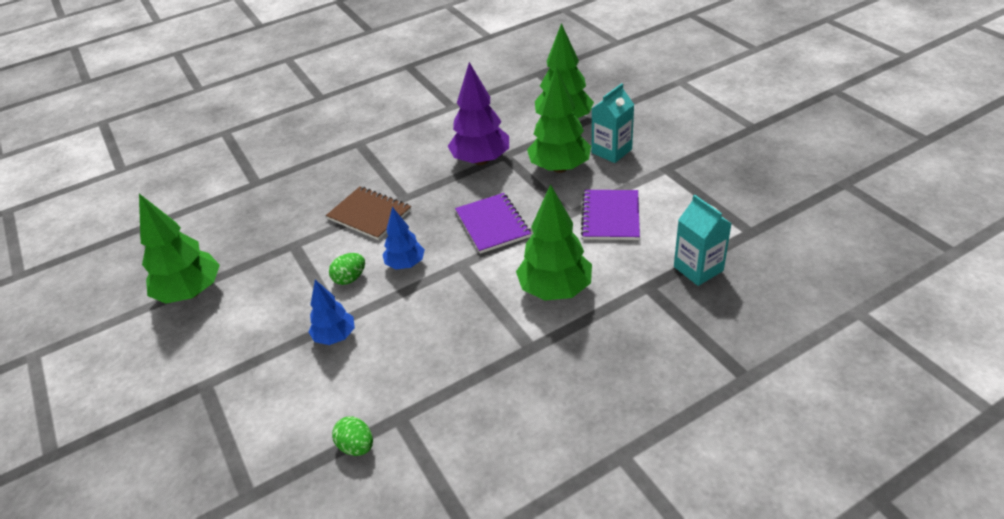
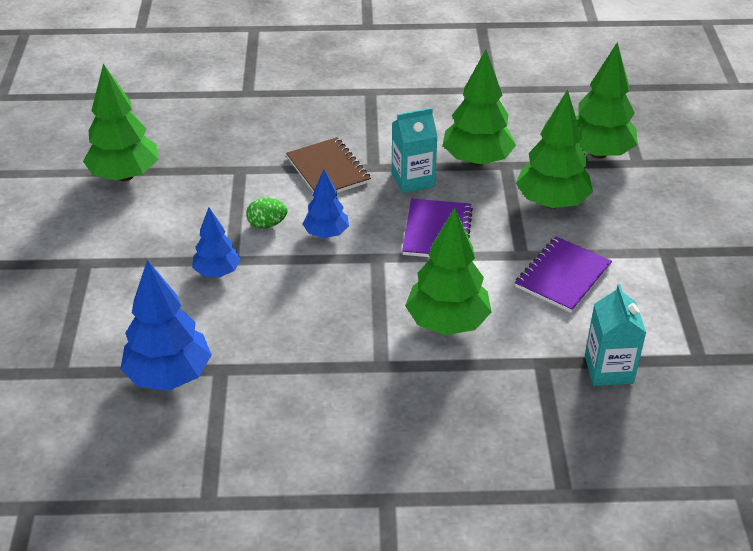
camera: 25 degrees right, 0 degrees up
(356, 446) = (169, 375): green egg -> blue tree
(481, 160) = (477, 160): purple tree -> green tree
(611, 151) = (622, 208): turquoise carton -> turquoise carton (413, 180)

